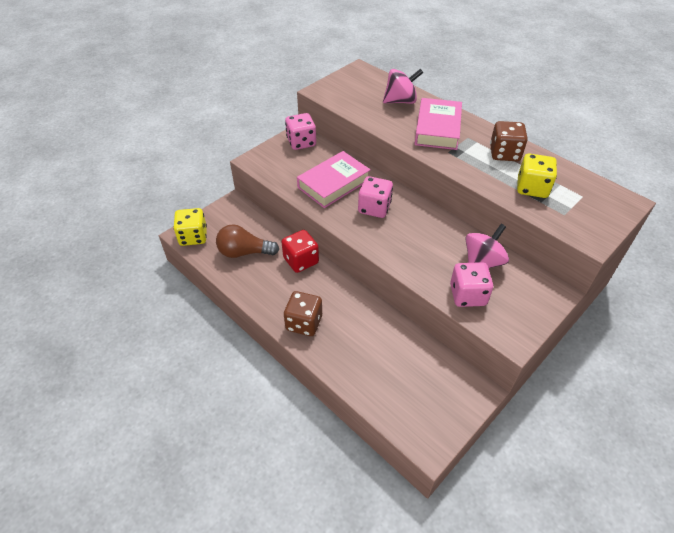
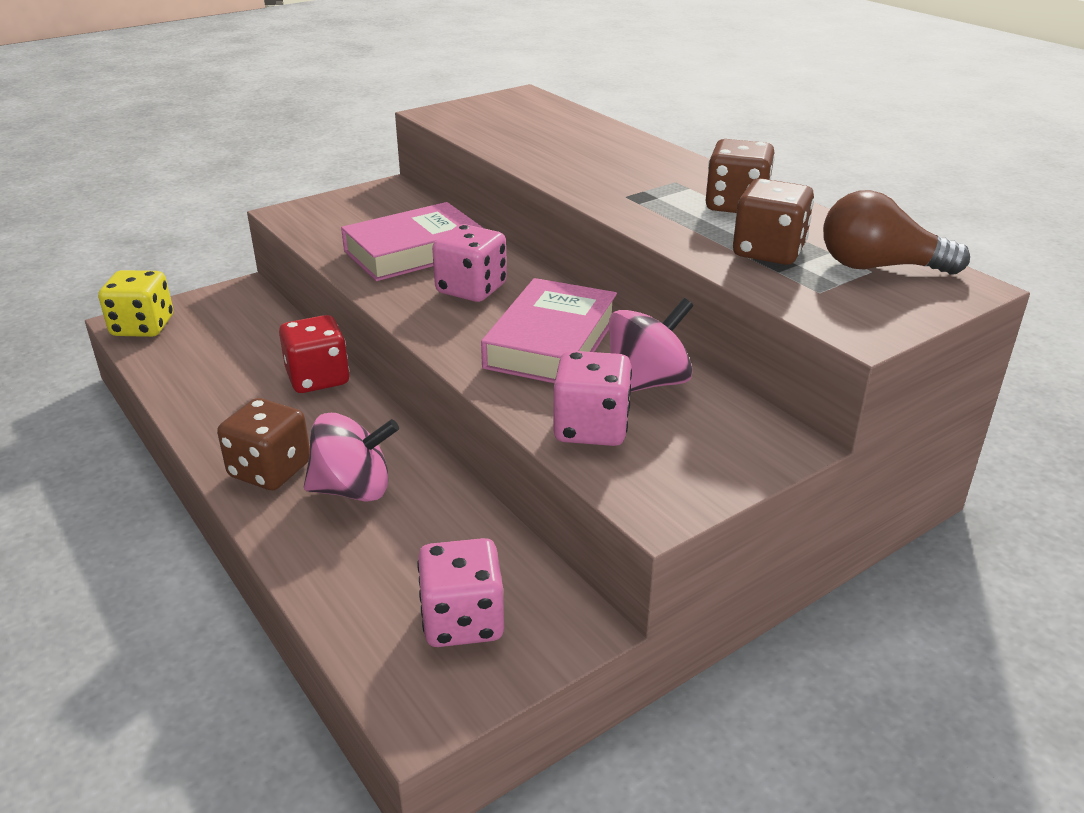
camera: 10 degrees right, 15 degrees down
(244, 252) = (220, 356): brown light bulb -> brown light bulb (878, 267)
(301, 142) = (388, 197): pink dice -> pink dice (462, 621)
(400, 101) = (573, 132): pink spinning top -> pink spinning top (353, 489)
(437, 129) = (622, 167): pink book -> pink book (551, 343)
(532, 188) = (768, 252): yellow dice -> brown dice

